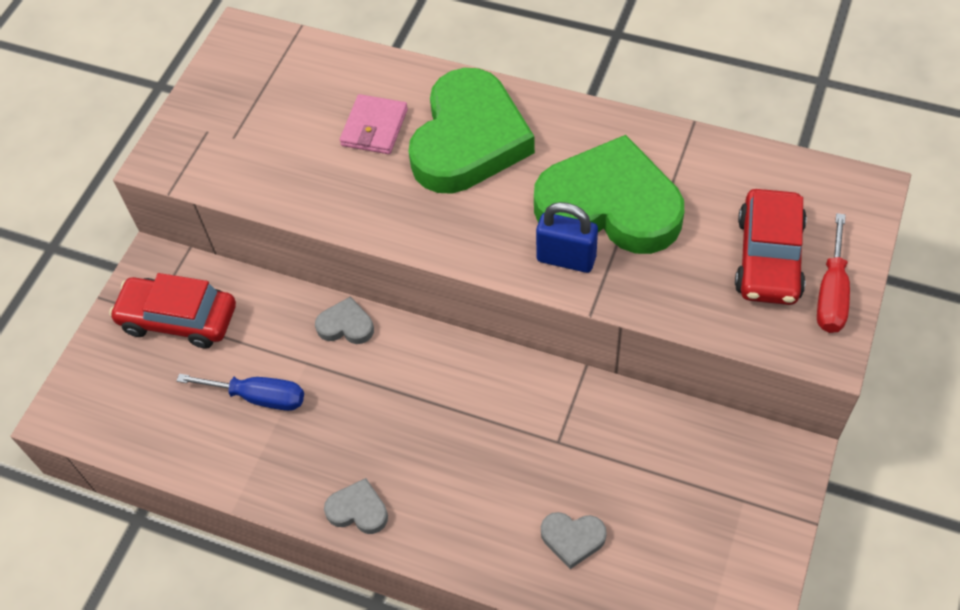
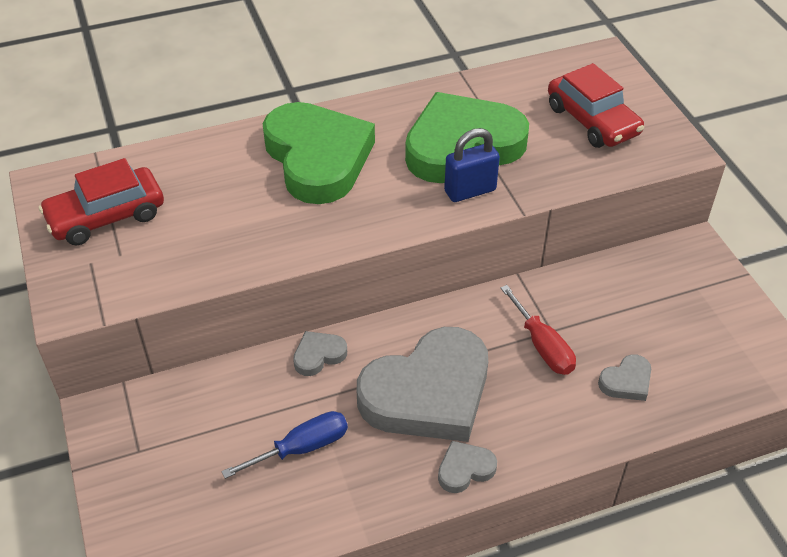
camera: 45 degrees left, 10 degrees down
(178, 319) = (170, 439): red car -> red car (106, 216)
(374, 127) = (235, 187): pink wallet -> none
(396, 422) = (428, 393): none -> grey heart
(831, 293) = (649, 119): red screwdriver -> red screwdriver (542, 346)

